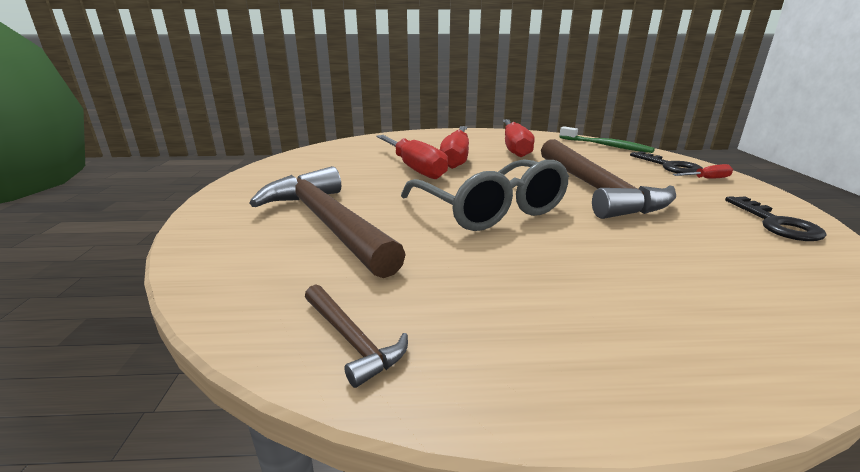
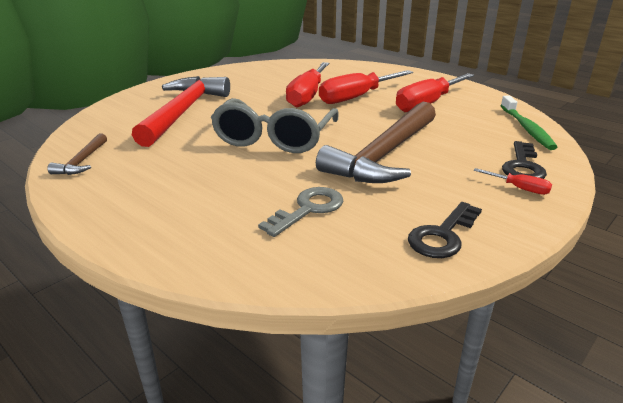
camera: 45 degrees right, 5 degrees up
(327, 222) = (183, 112): brown hammer -> red hammer
(683, 251) = (308, 209): none -> grey key

